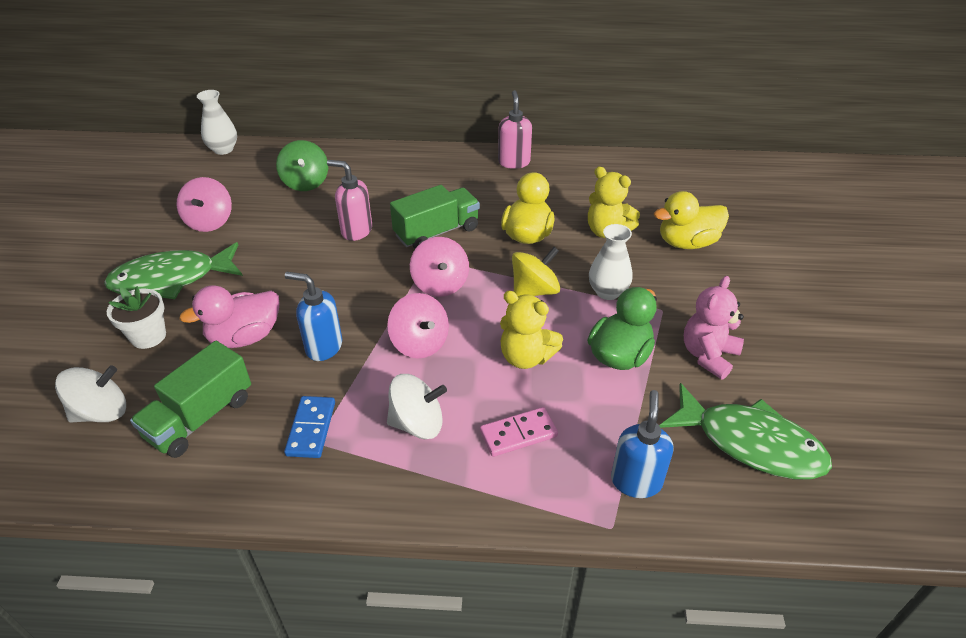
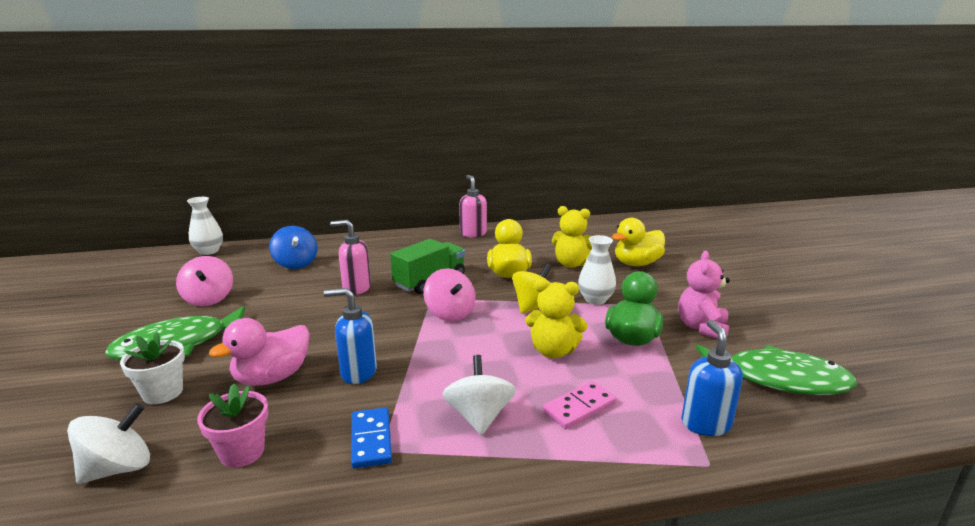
camera: 15 degrees left, 20 degrees down
(200, 417) = (242, 452): green truck -> pink flower pot
(305, 182) = (296, 263): green spinning top -> blue spinning top
(417, 423) = (479, 416): white spinning top -> white spinning top turned 75 degrees counterclockwise
(420, 343) = (451, 356): pink spinning top -> none

